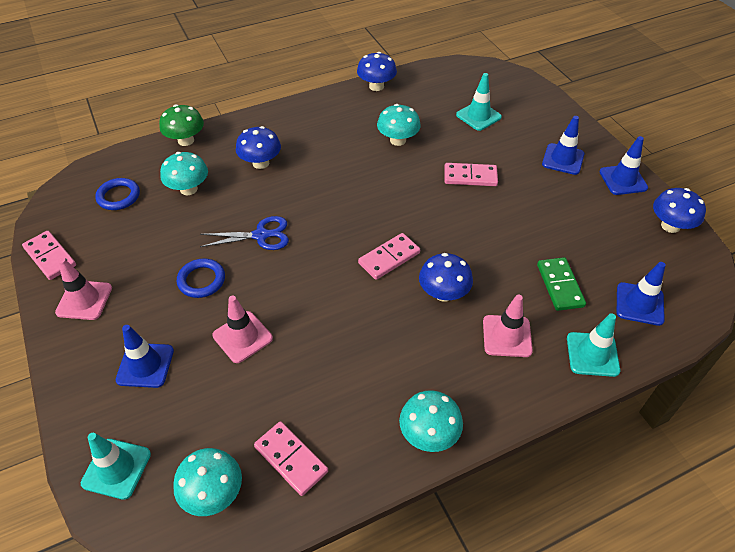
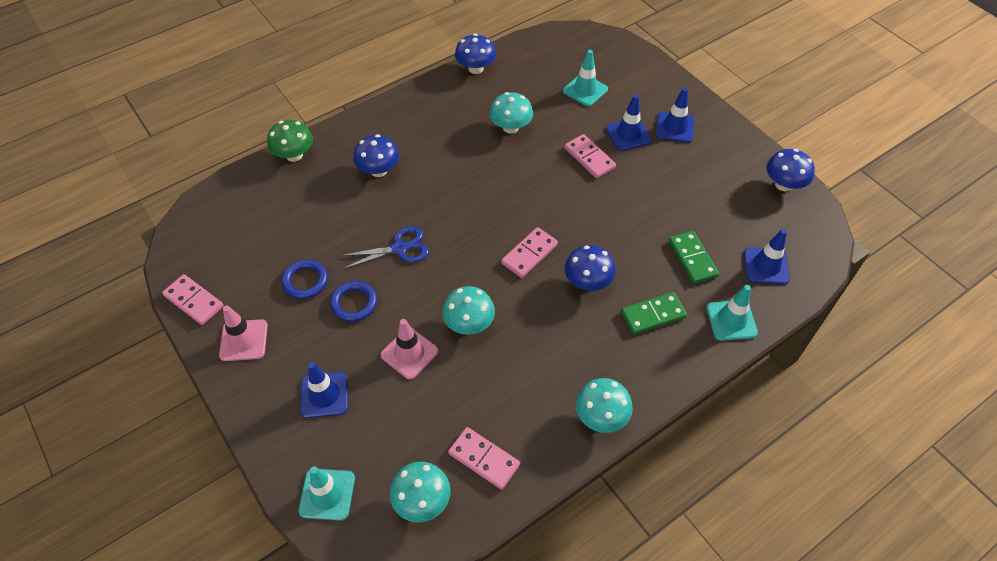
camera: 10 degrees left, 5 degrees up
(118, 196) = (243, 227): blue ring -> blue ring (305, 281)
(188, 189) = (313, 209): turquoise mushroom -> turquoise mushroom (469, 323)
(470, 176) = (589, 158): pink domino -> pink domino turned 60 degrees clockwise
(507, 336) = (653, 315): pink traffic cone -> green domino
(623, 180) = (734, 142): blue traffic cone -> blue traffic cone (628, 134)

